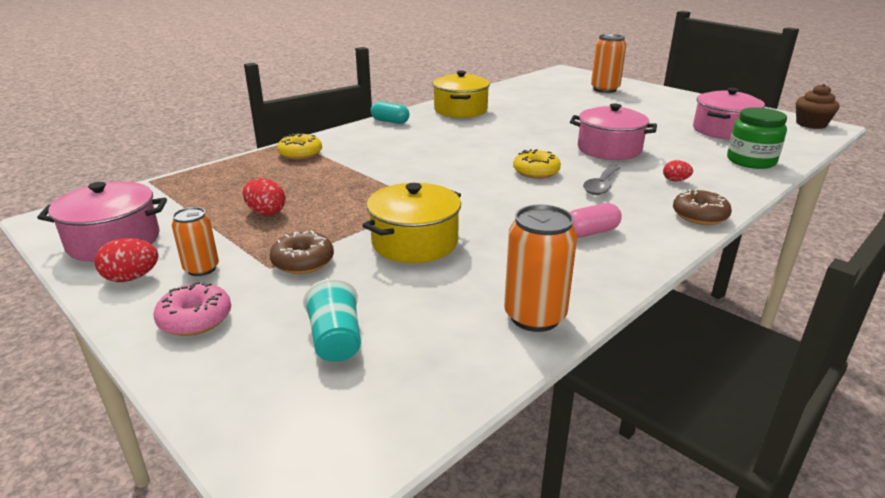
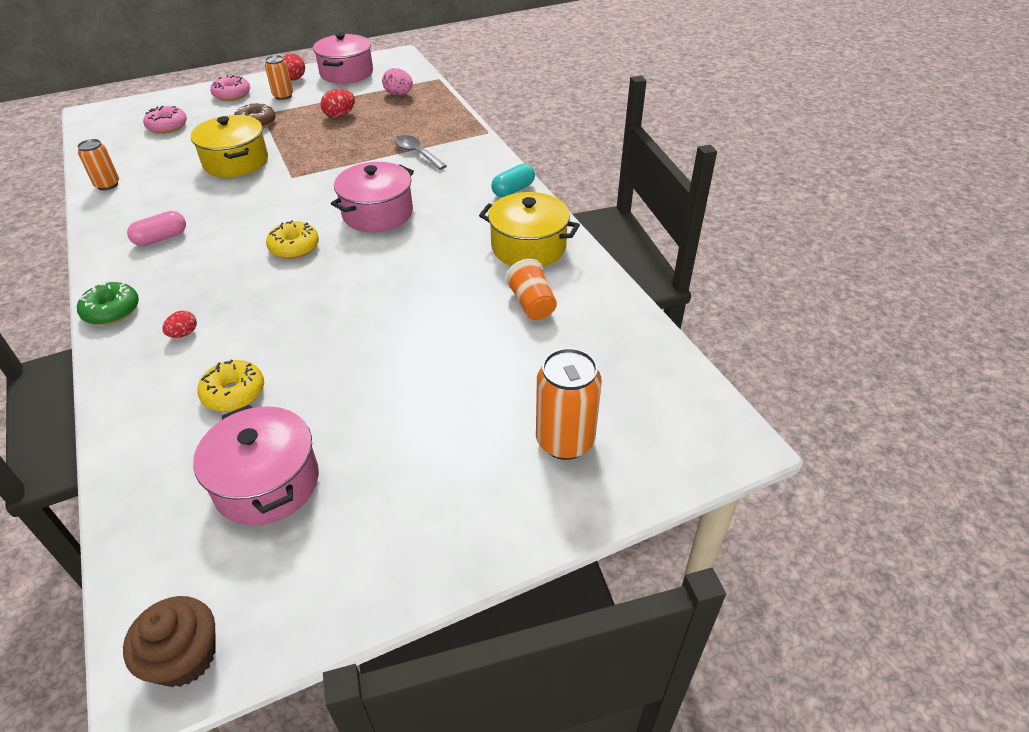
camera: 110 degrees right, 15 degrees up
(197, 193) = (399, 94): none -> pink egg
(300, 154) = (448, 134): yellow donut -> yellow donut (234, 393)
(336, 340) = (167, 126): turquoise cup -> pink donut
(517, 103) = (532, 304): none -> orange cup
(534, 316) = (107, 185): orange can -> orange can, size x0.63
(590, 232) = (161, 238): pink capsule -> pink capsule turned 60 degrees clockwise
(601, 185) = (226, 277): grey spoon -> grey spoon (417, 153)
(609, 149) = (304, 322): pink pot -> pink pot (377, 213)
(699, 216) = (112, 311): brown donut -> green donut
(751, 161) = (157, 436): green jar -> none

